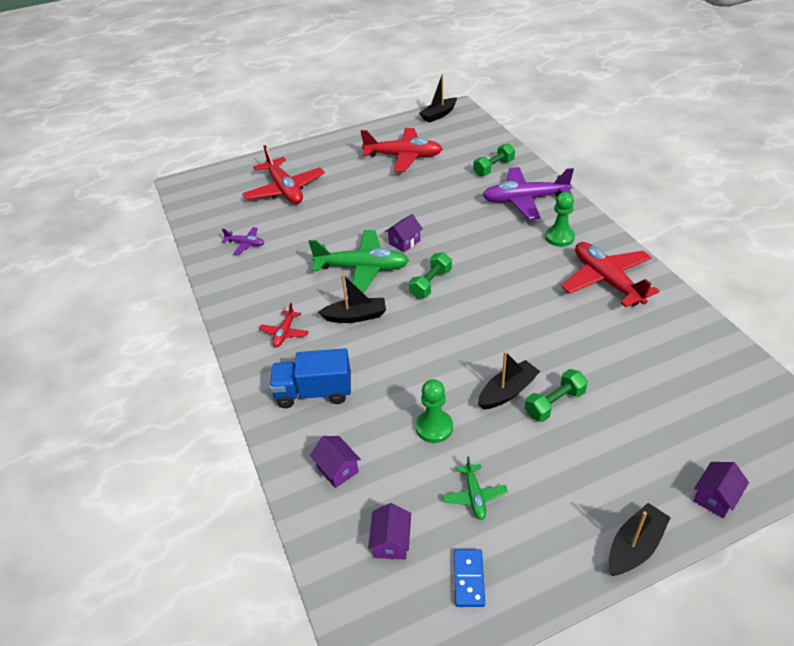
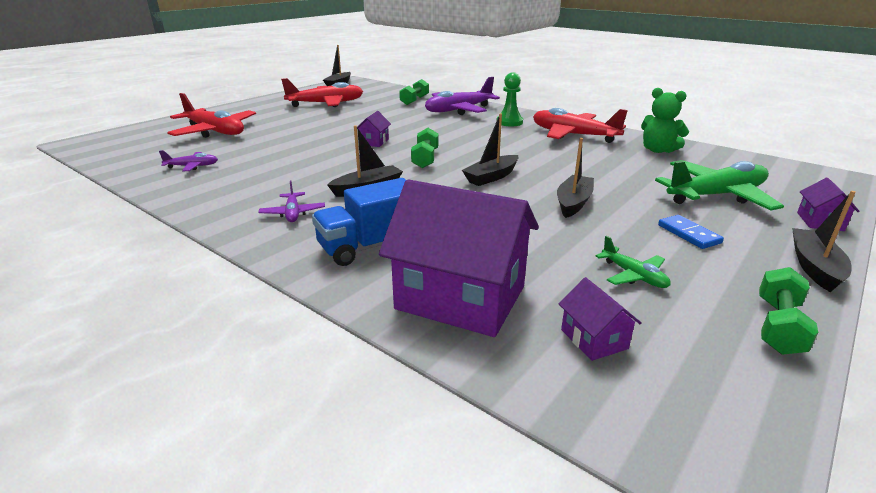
camera: 30 degrees left, 15 degrees down
(284, 333) = (293, 213): red plane -> purple plane
(337, 469) = (460, 297): purple house -> purple house, size x2.29
(362, 268) = (345, 161): green plane -> green plane (716, 195)
(434, 427) = (533, 240): green pawn -> none
(467, 330) = (491, 177): none -> black boat
(468, 579) = (714, 341): blue domino -> blue domino (688, 234)
(554, 403) = (623, 201): green dumbbell -> green dumbbell (778, 326)
(673, 334) = (658, 150): none -> green teddy bear

